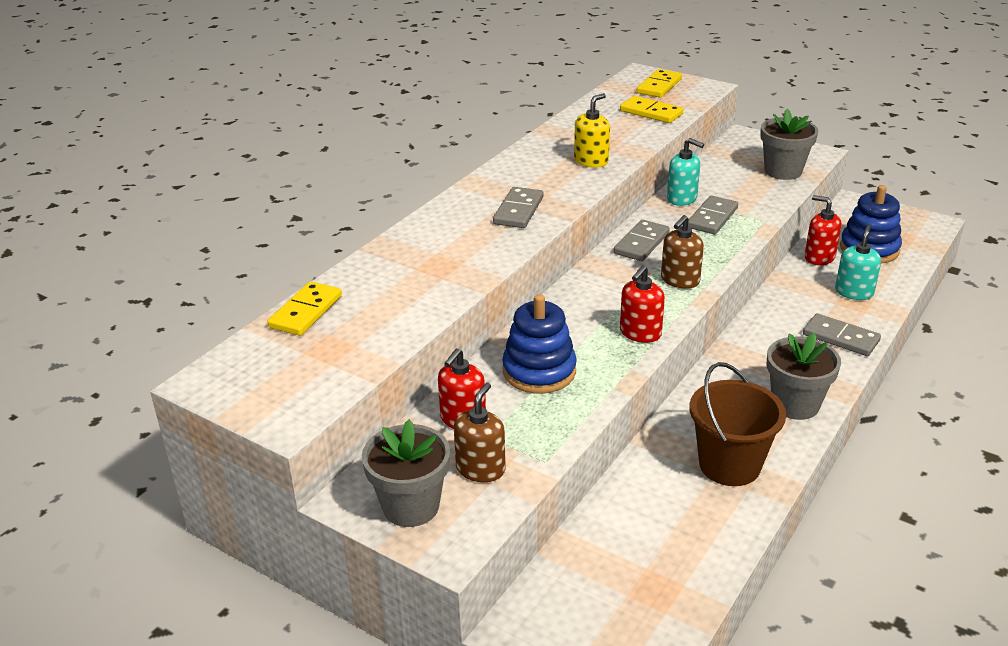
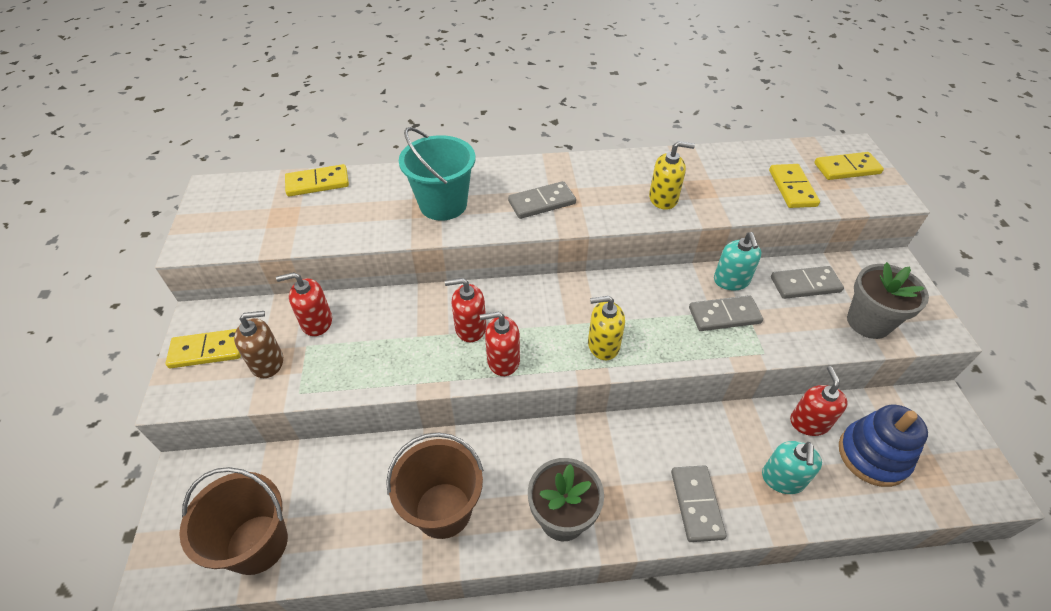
camera: 50 degrees right, 15 degrees up
(411, 506) = (207, 350): grey flower pot -> yellow domino
(449, 256) = (443, 204): none -> turquoise bucket
(539, 371) = (403, 330): blue stacking toy -> none
(582, 334) = (470, 328): none -> red soap dispenser
(641, 243) = (632, 293): grey domino -> grey domino (805, 284)
(658, 598) = (257, 544): none -> brown bucket
(680, 280) = (603, 345): brown soap dispenser -> yellow soap dispenser
(854, 292) = (782, 479): turquoise soap dispenser -> turquoise soap dispenser turned 120 degrees clockwise

